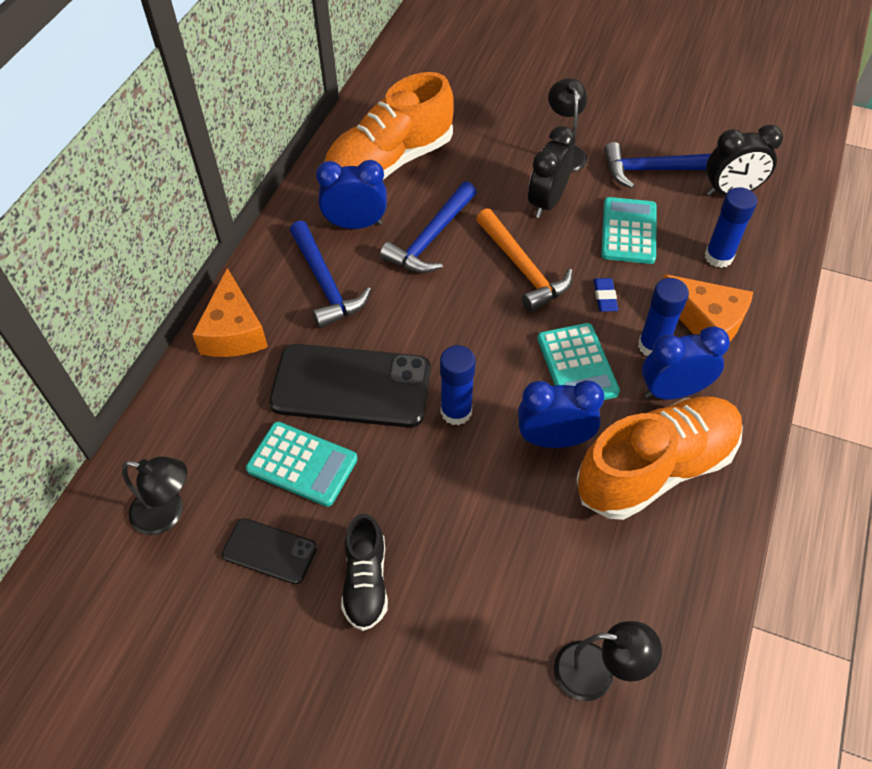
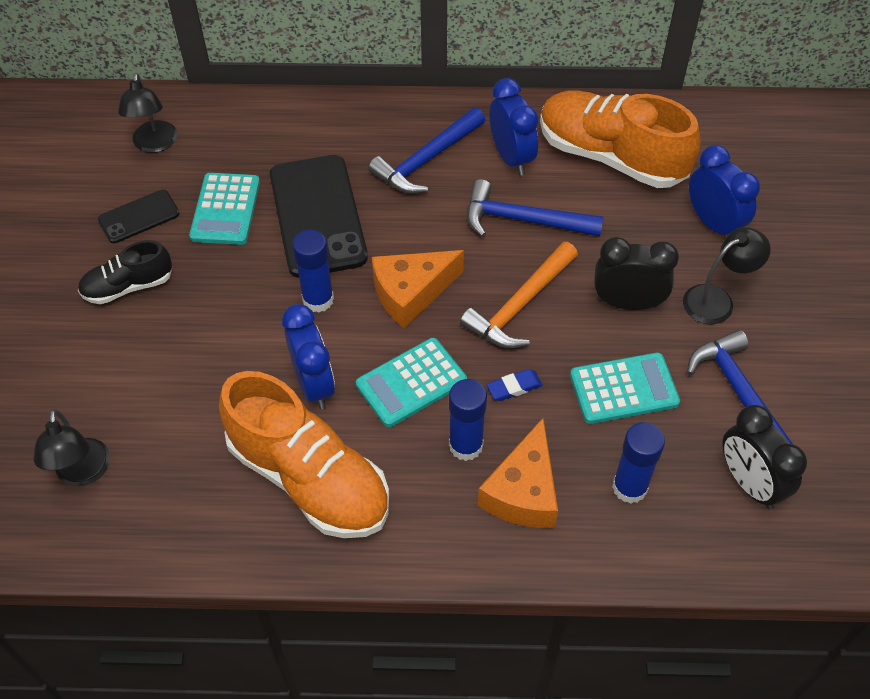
camera: 70 degrees right, 0 degrees up
(233, 331) = (344, 118): orange cheese -> orange cheese (411, 293)
(269, 551) = (139, 217): black phone -> black phone turned 60 degrees clockwise
(672, 391) = (412, 475): blue clock -> blue clock (713, 223)

